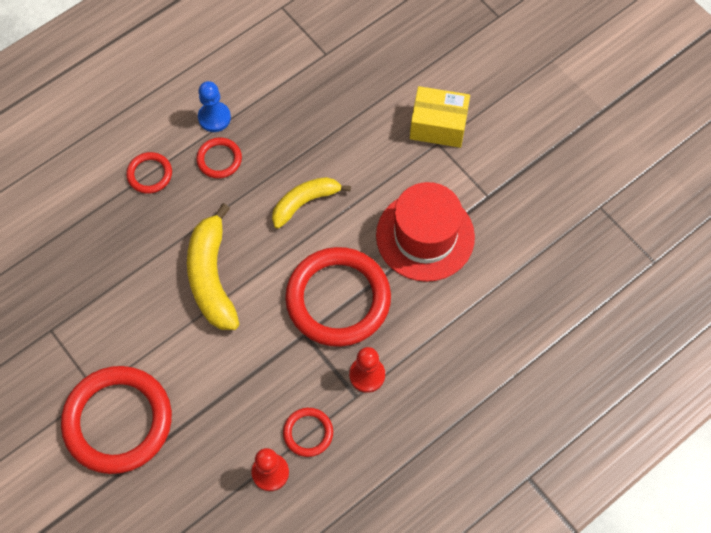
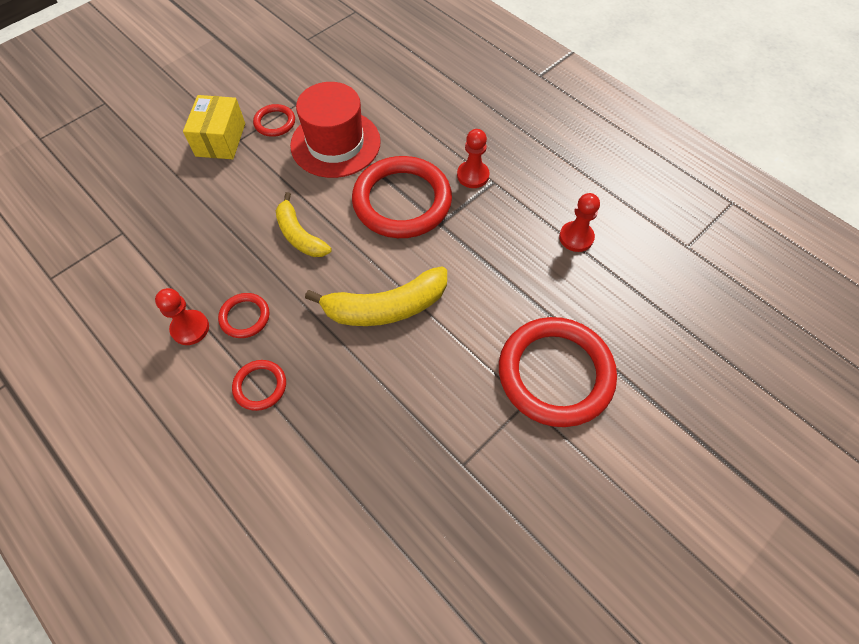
camera: 95 degrees left, 5 degrees down
(214, 118) = (190, 328): blue pawn -> red pawn
(308, 433) = (533, 213): red ring -> red ring (275, 122)

